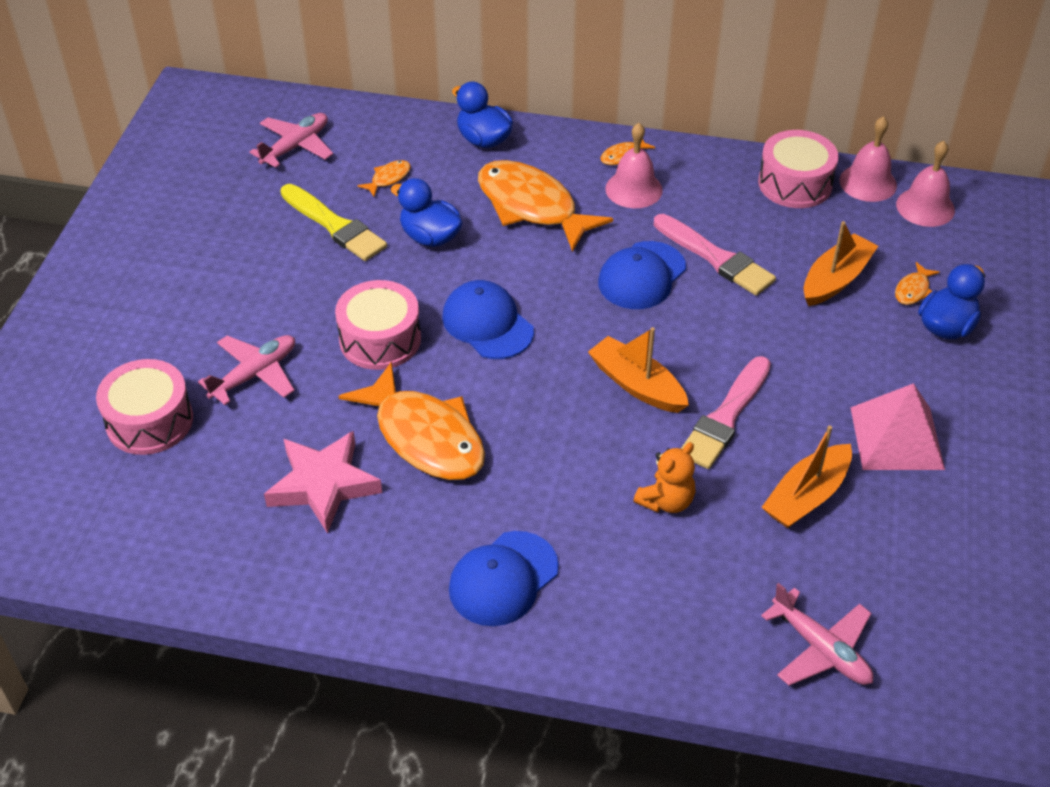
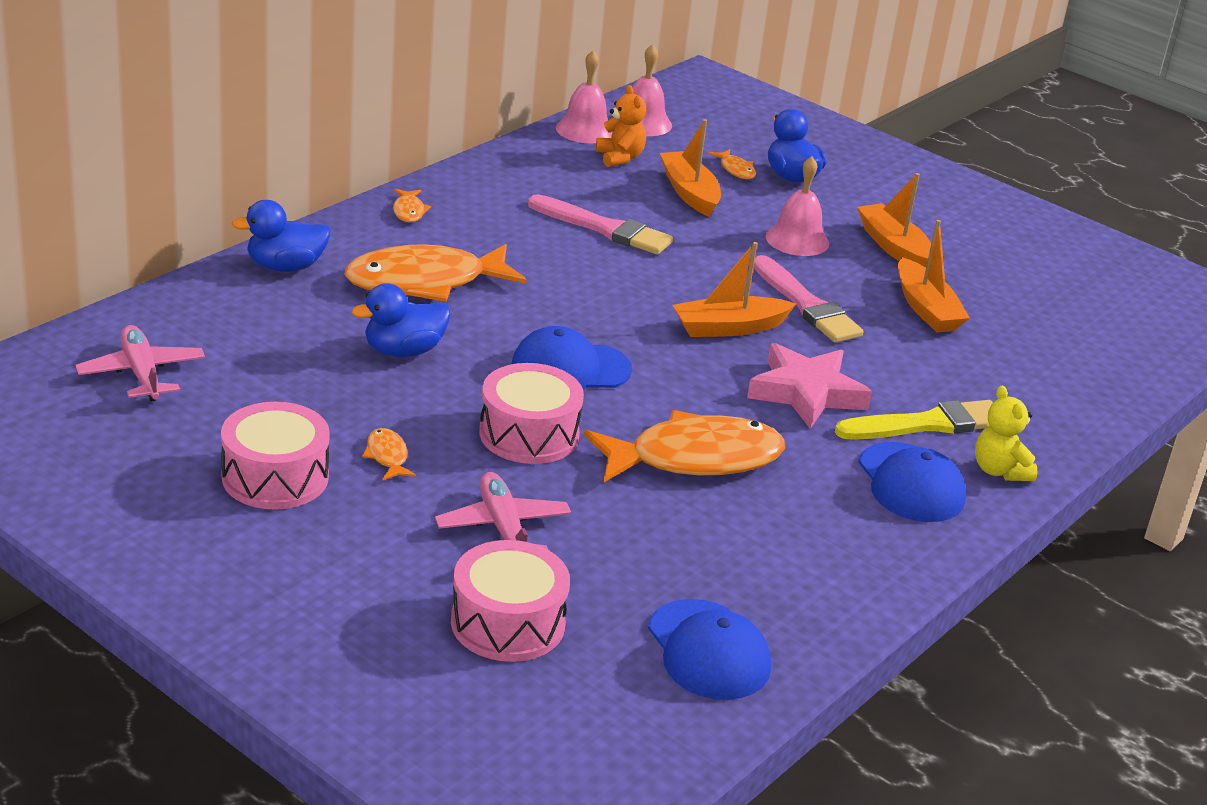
camera: 65 degrees left, 15 degrees down
(323, 485) = (709, 540): pink star -> pink star (806, 393)
(334, 225) = (315, 398): yellow brush -> yellow brush (927, 424)
(388, 178) = (277, 339): orange fish -> orange fish (387, 456)
(576, 633) = (999, 471): none -> yellow teddy bear
(634, 189) = (463, 225): pink bell -> pink bell (797, 240)
(642, 276) = (589, 270): blue cap -> blue cap (708, 650)
(666, 501) = (881, 370): orange teddy bear -> orange teddy bear (620, 158)
(716, 258) = (604, 228): pink brush -> pink brush turned 45 degrees clockwise
(795, 183) = (548, 157): pink drum -> pink drum (275, 477)
(821, 649) = (1088, 369): pink plane -> none
(896, 438) = (894, 247): pink pyramid -> orange boat

